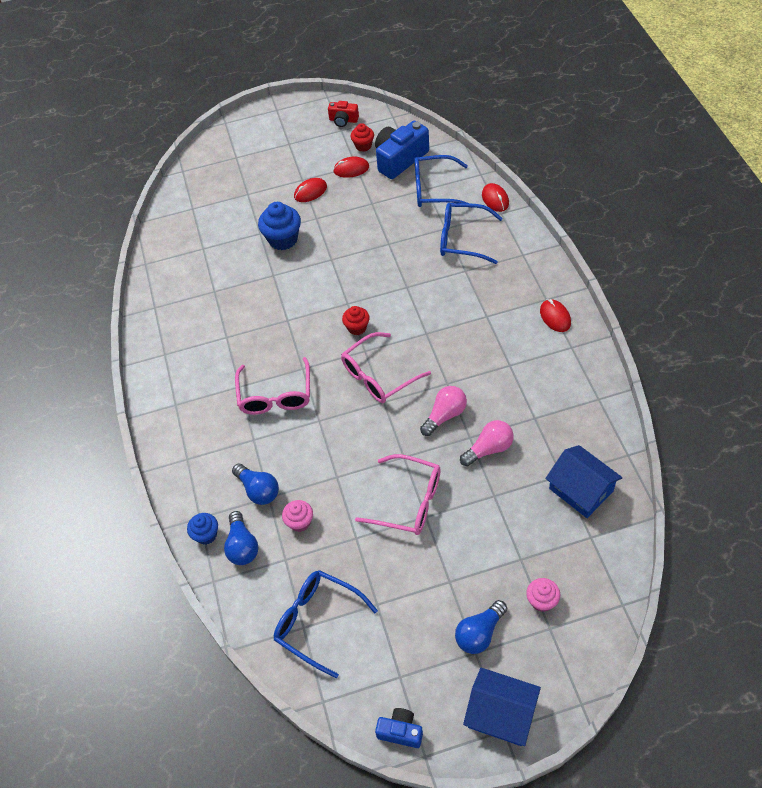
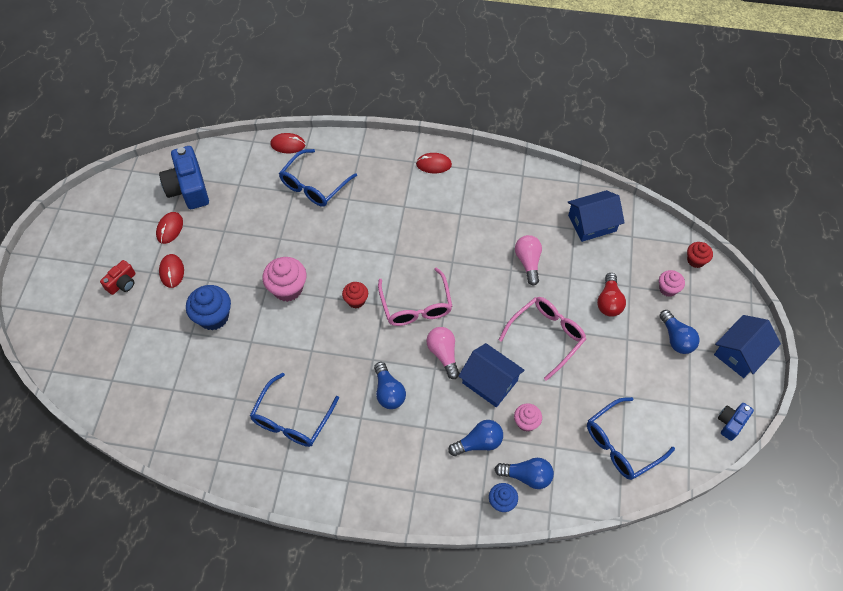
camera: 70 degrees left, 5 degrees up
(275, 395) = (388, 392): pink glasses -> blue light bulb
(328, 472) = (489, 382): none -> blue house
(340, 274) = (288, 288): none -> pink cupcake
(343, 120) = (102, 209): red camera -> red camera (122, 283)
(363, 146) = (148, 207): red cupcake -> red cupcake (695, 260)
(434, 189) = (244, 179): blue glasses -> blue glasses (292, 419)
(445, 415) = (482, 277): pink light bulb -> pink light bulb (443, 354)
(487, 545) = (609, 301): none -> red light bulb

